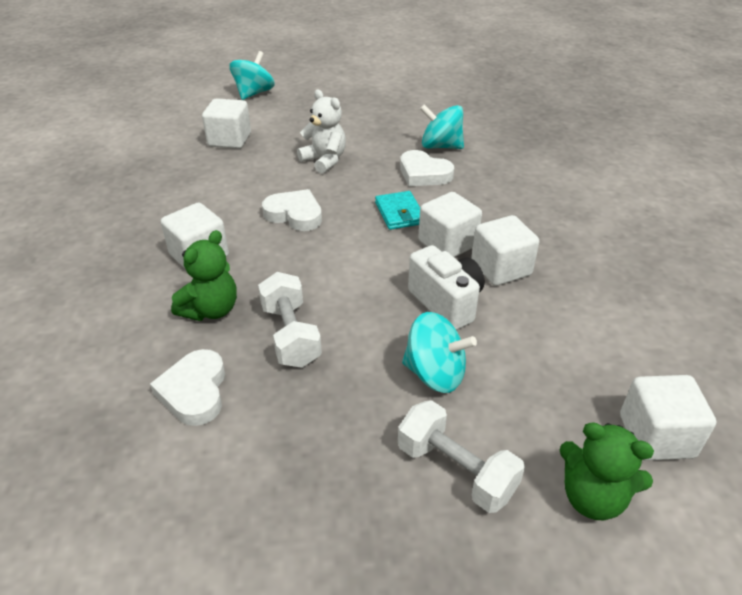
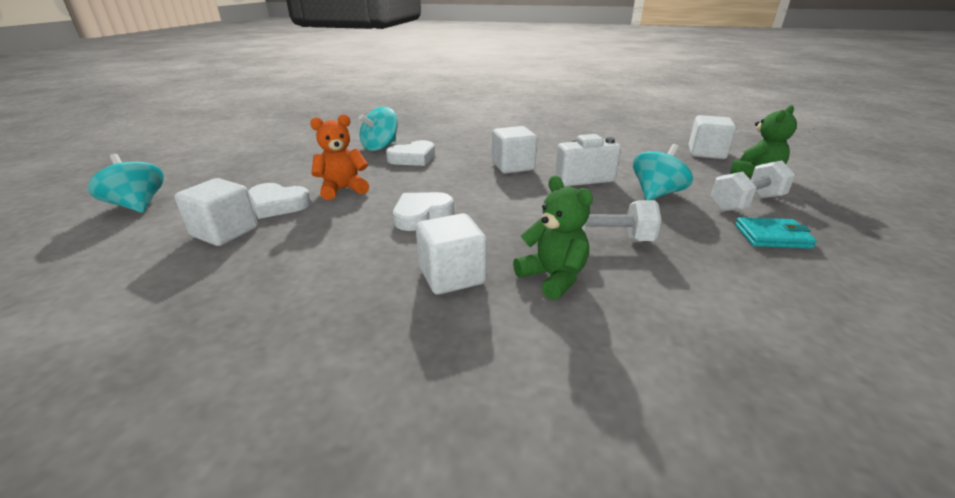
camera: 70 degrees left, 10 degrees down
(194, 391) = (677, 299): white heart -> white heart (278, 205)
(324, 160) = (343, 189): white teddy bear -> orange teddy bear
(400, 213) = (460, 174): turquoise wallet -> turquoise wallet (772, 236)
(501, 268) = (551, 157): white cube -> none

